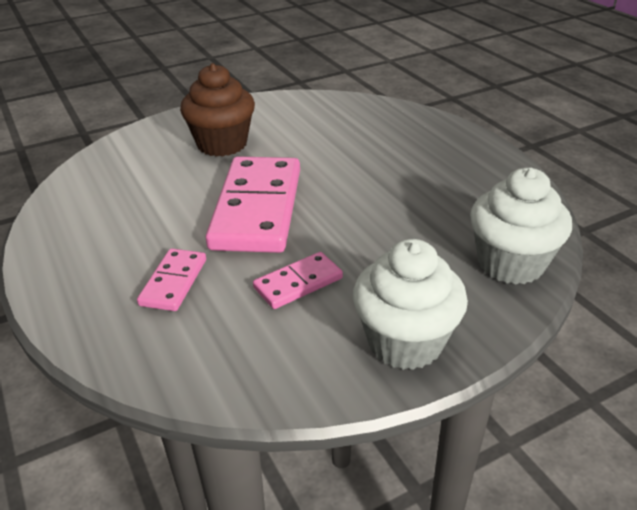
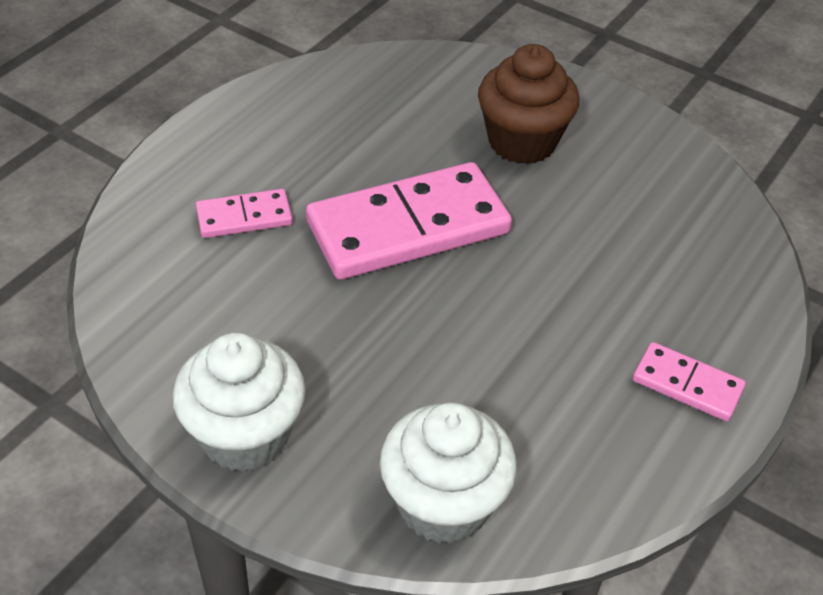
camera: 60 degrees right, 10 degrees up
(298, 283) = (294, 313): pink domino -> pink domino (687, 384)

